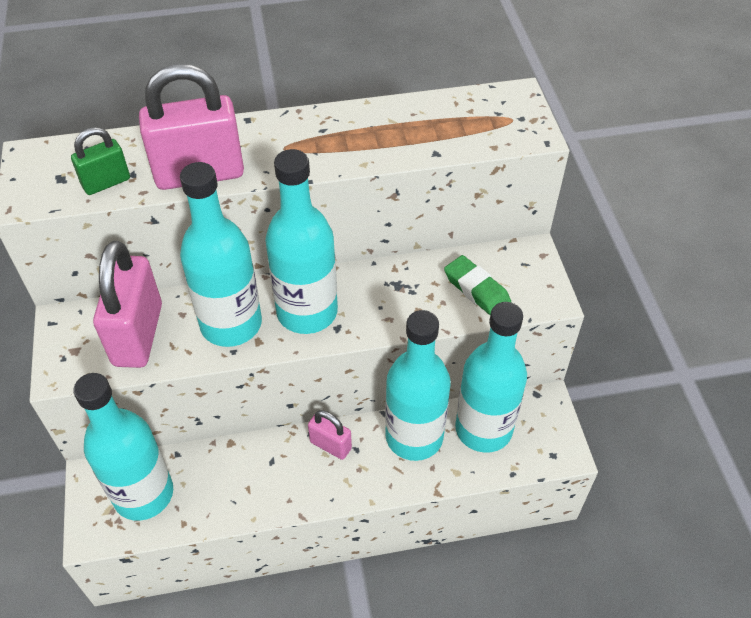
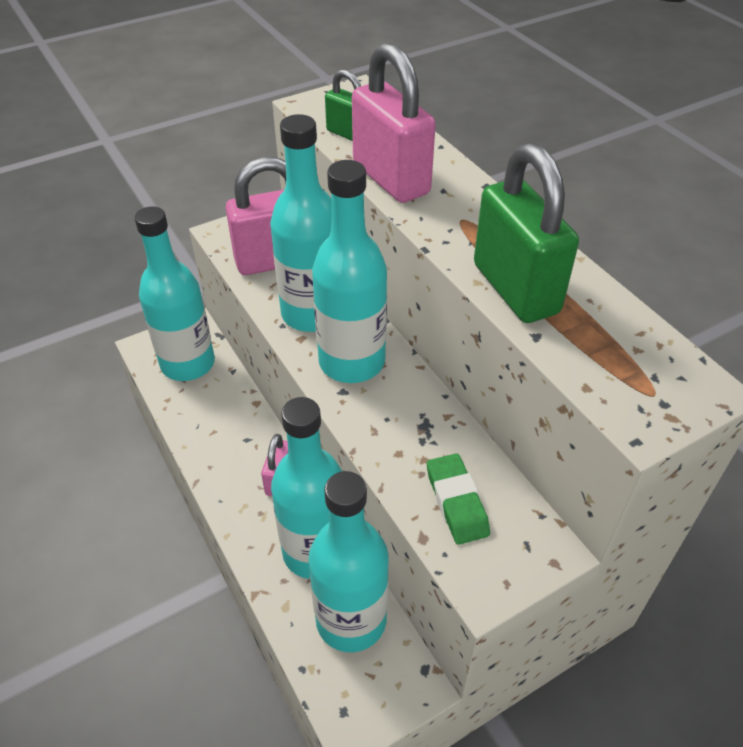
camera: 70 degrees right, 5 degrees down
(383, 146) = (515, 289): none -> green padlock
(476, 290) = (456, 502): green eraser -> green eraser turned 45 degrees counterclockwise

